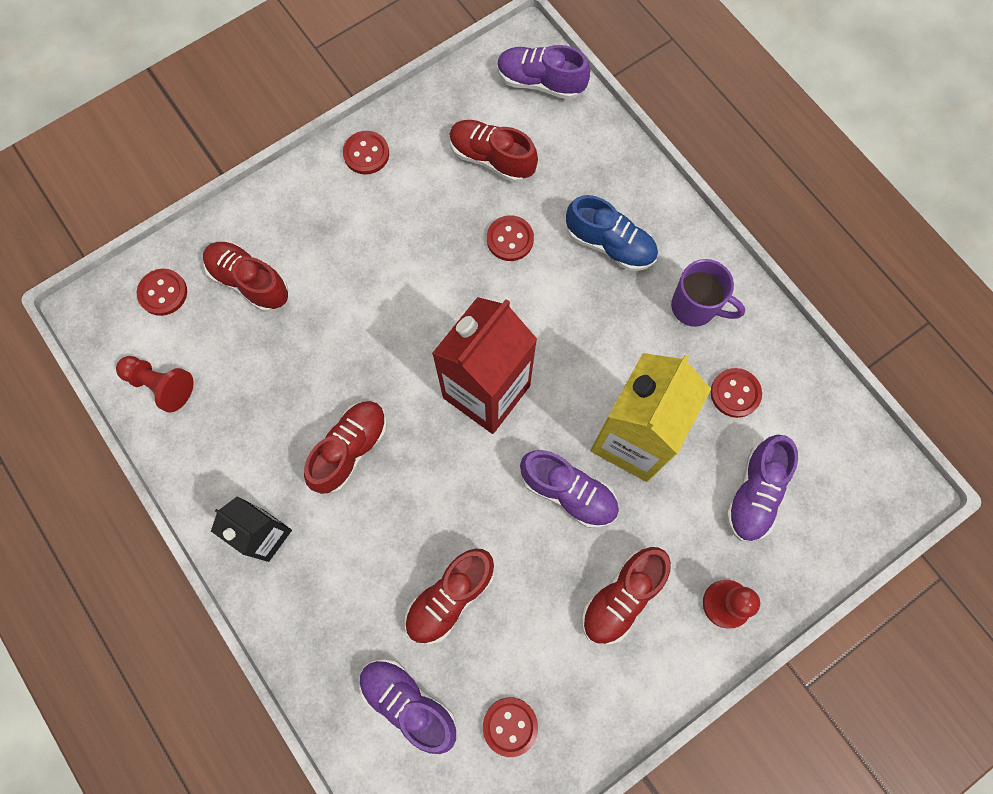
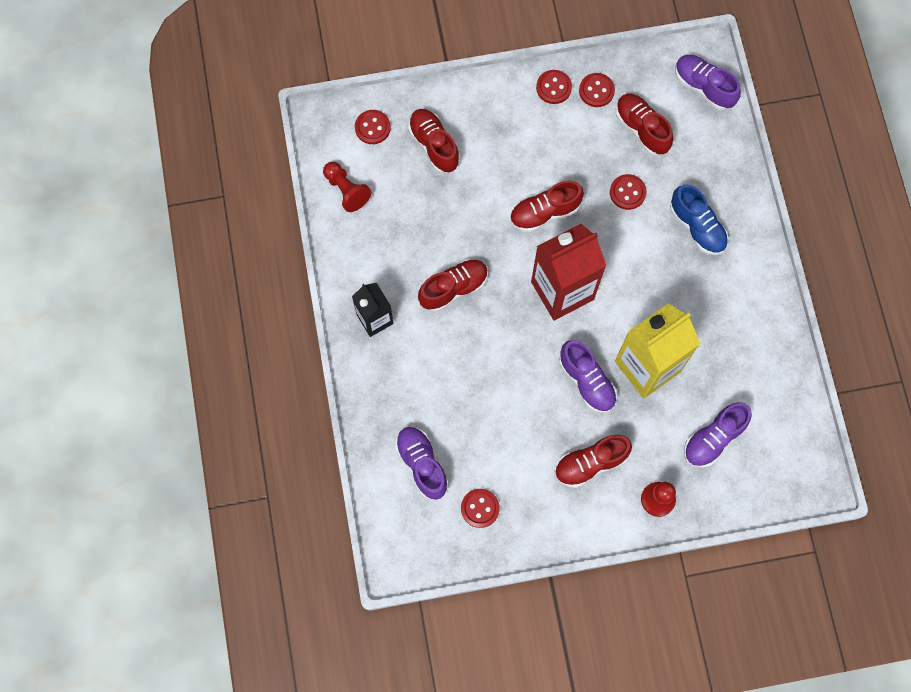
camera: 25 degrees right, 0 degrees up
(450, 597) = (477, 412): red shoe -> red shoe (544, 213)
(695, 307) = (736, 297): purple mug -> none
(735, 393) = (734, 367): red button -> red button (596, 91)

